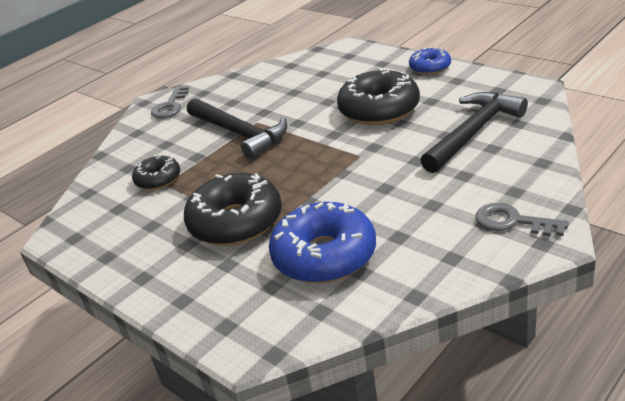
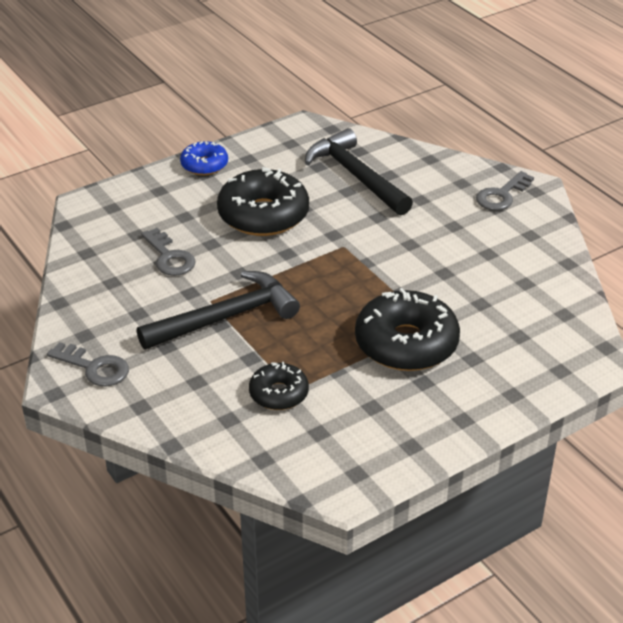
camera: 80 degrees left, 5 degrees up
(301, 92) = (169, 257): none -> grey key
(324, 255) = (492, 298): blue donut -> none

